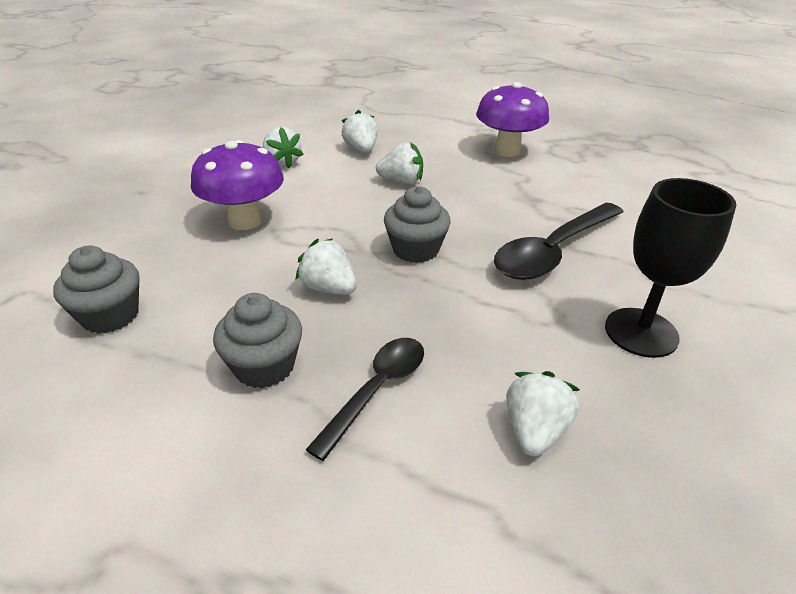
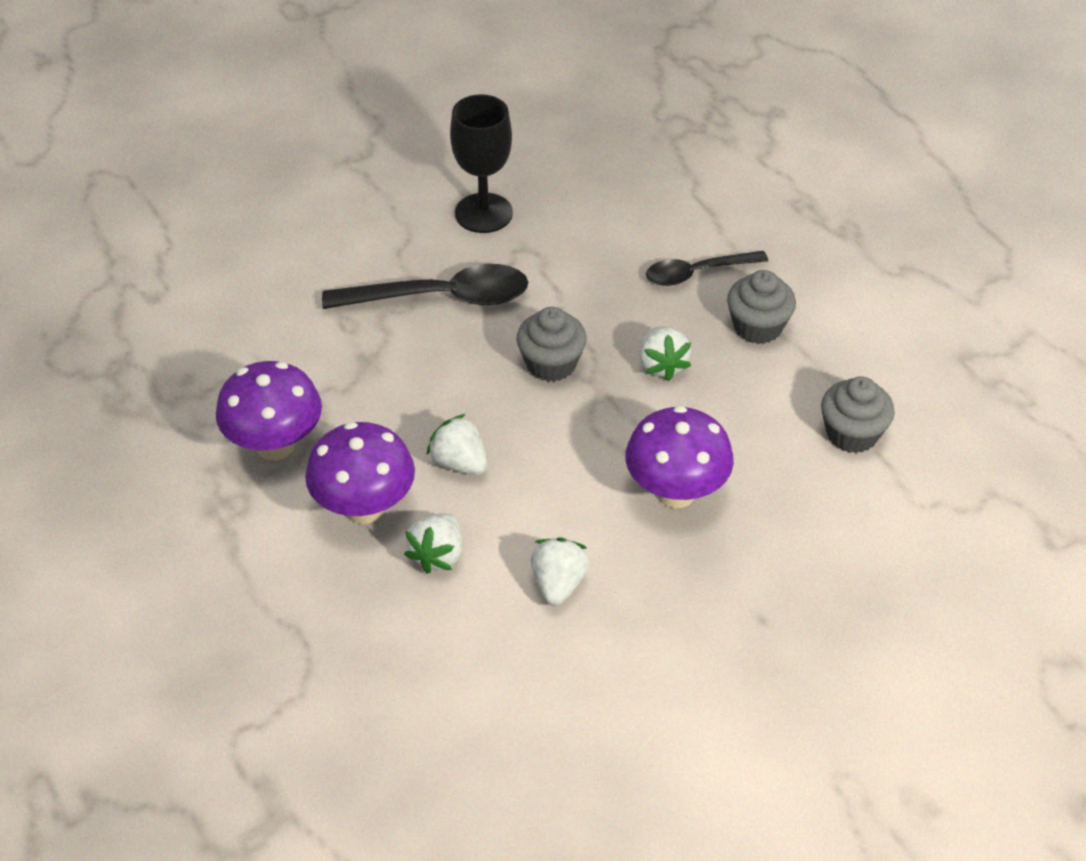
camera: 140 degrees left, 10 degrees up
(423, 149) = (364, 508): none -> purple mushroom
(534, 431) = (630, 207): white strawberry -> none

